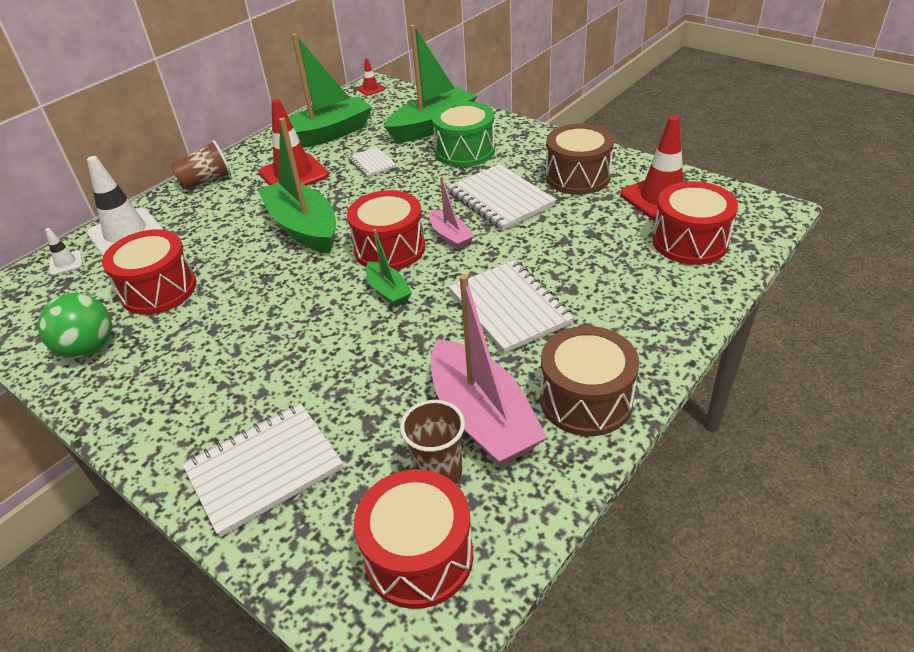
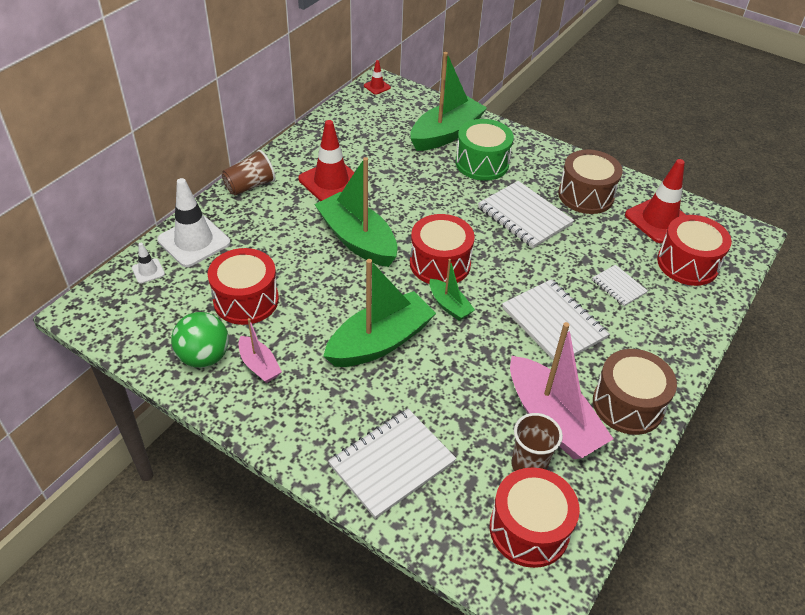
camera: 10 degrees left, 5 degrees up
(327, 135) = (350, 138): green boat -> green boat (380, 342)
(372, 163) = (401, 173): white notebook -> white notebook (619, 286)
(450, 236) = (489, 253): pink boat -> pink boat (259, 365)

